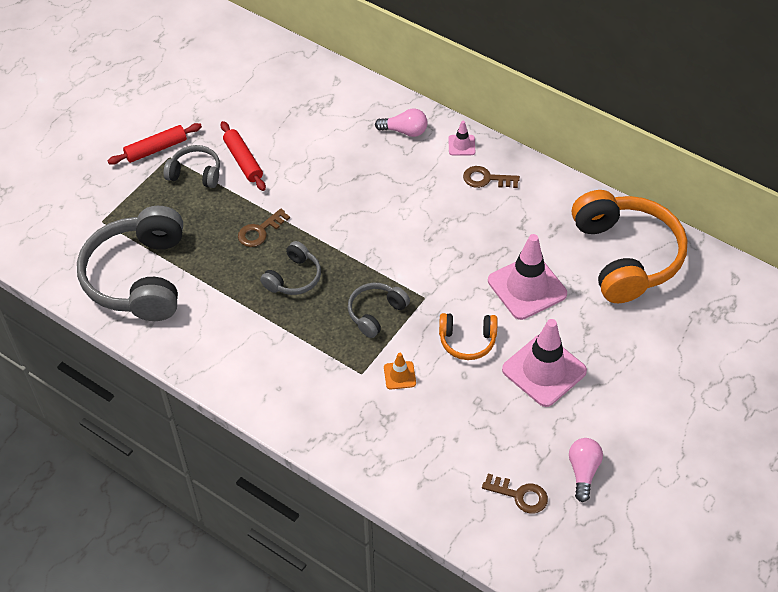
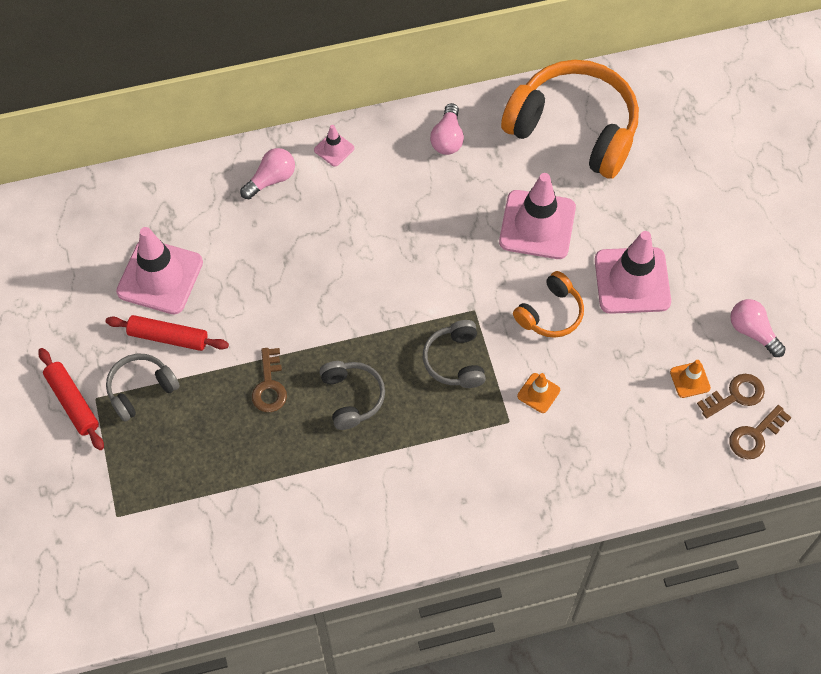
camera: 50 degrees left, 10 degrees up
(139, 277) = (222, 530): grey headphones -> none
(156, 149) = (72, 402): red rolling pin -> red rolling pin turned 45 degrees counterclockwise
(280, 128) = (160, 277): none -> pink traffic cone
(486, 179) = (391, 161): brown key -> brown key (755, 436)
(502, 458) = (690, 380): none -> orange traffic cone
(537, 195) = (447, 138): none -> pink light bulb

